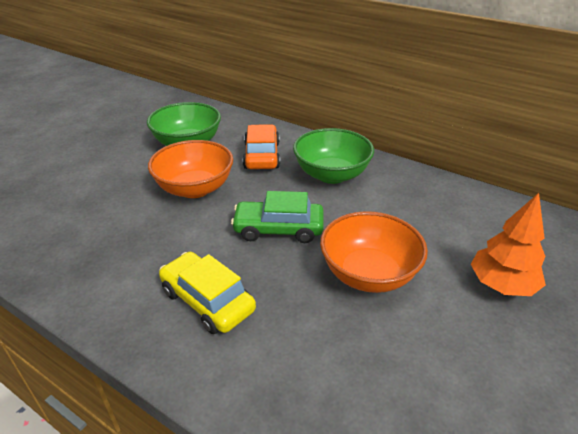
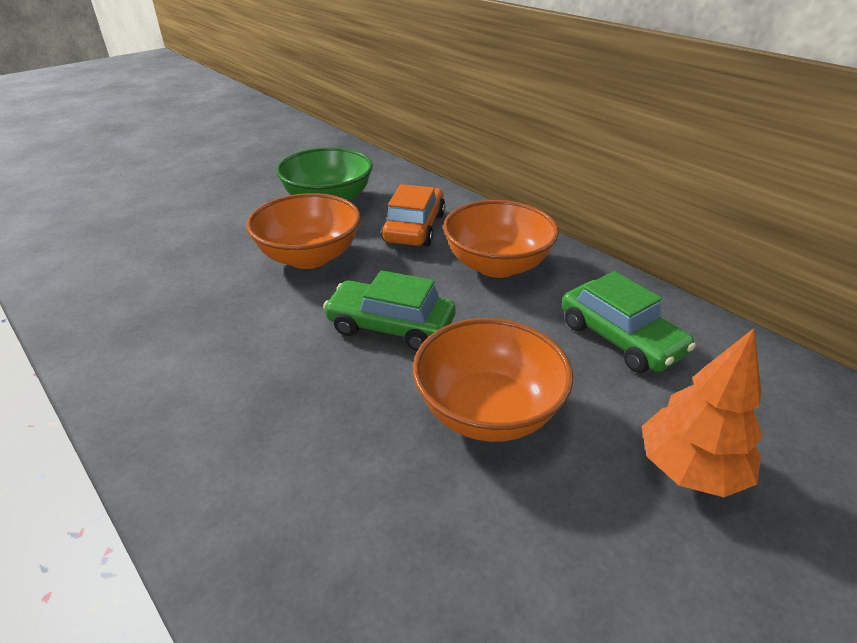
camera: 15 degrees right, 0 degrees up
(207, 301) = (252, 404): yellow car -> none
(331, 174) = (497, 265): green bowl -> orange bowl
(430, 212) = (620, 338): none -> green car

